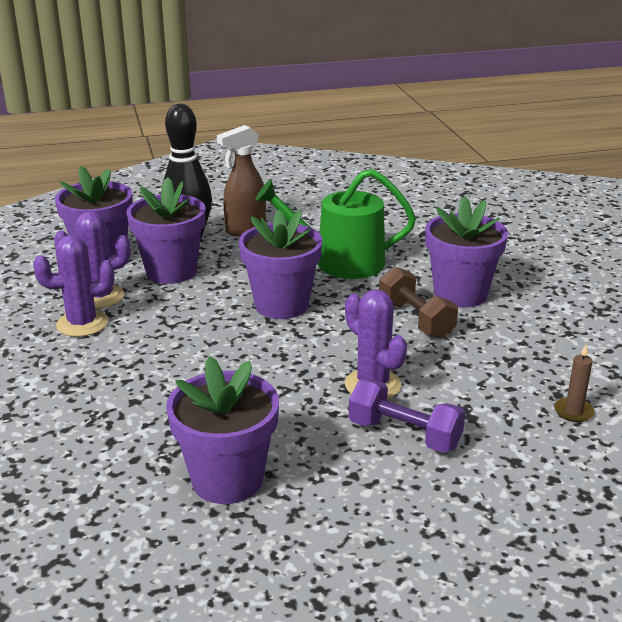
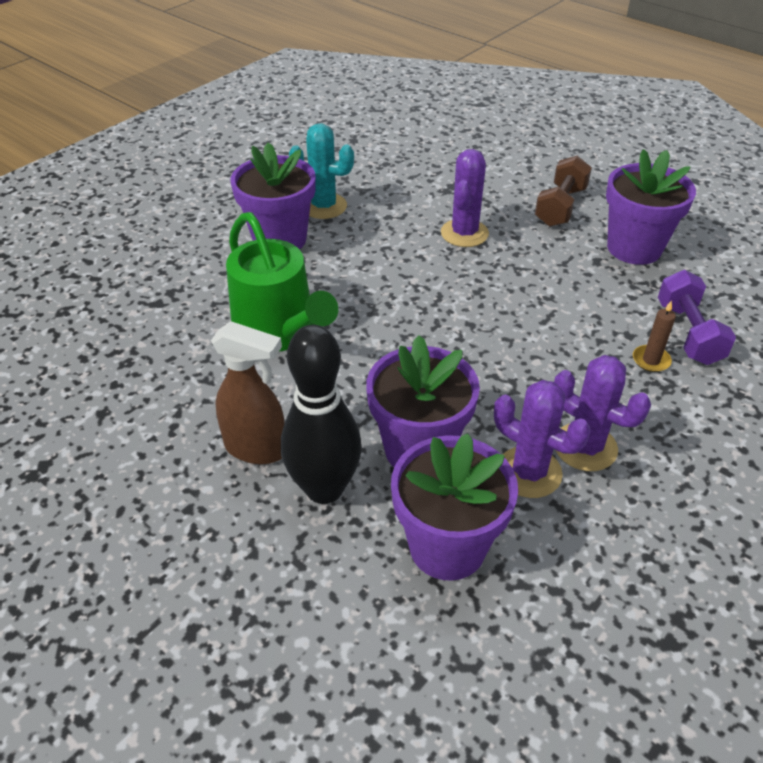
camera: 125 degrees left, 15 degrees up
(281, 305) = (403, 329): purple flower pot -> none
(404, 434) = (502, 202): purple dumbbell -> purple dumbbell (688, 333)
(415, 319) = (348, 247): brown dumbbell -> brown dumbbell (560, 207)
(497, 329) = (324, 206): none -> turquoise cactus
(573, 412) = (400, 154): brown candle -> brown candle (651, 360)

